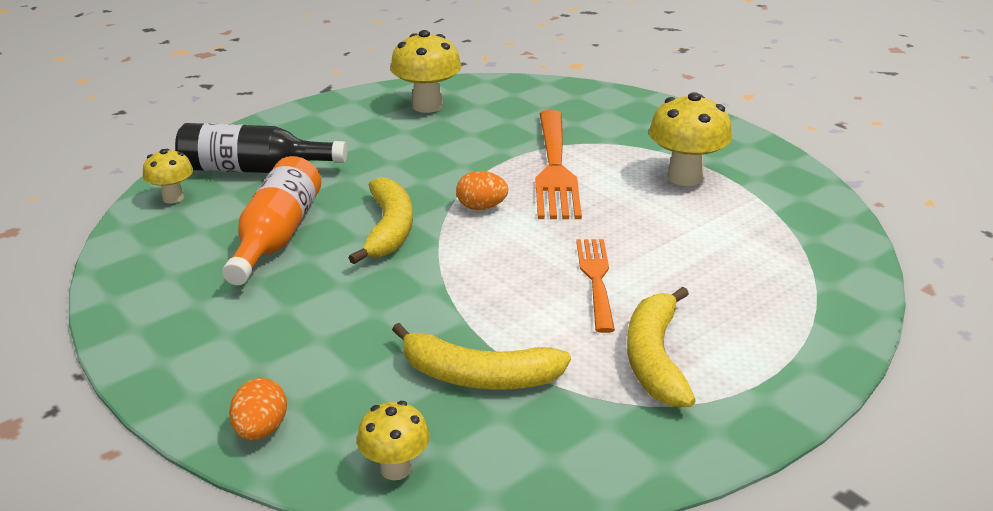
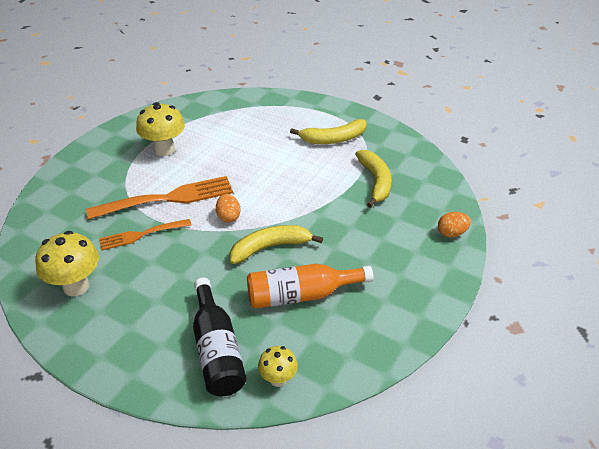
camera: 110 degrees left, 10 degrees up
(396, 468) = (442, 189): yellow mushroom -> none
(596, 279) = (283, 163): orange fork -> orange fork (141, 235)

